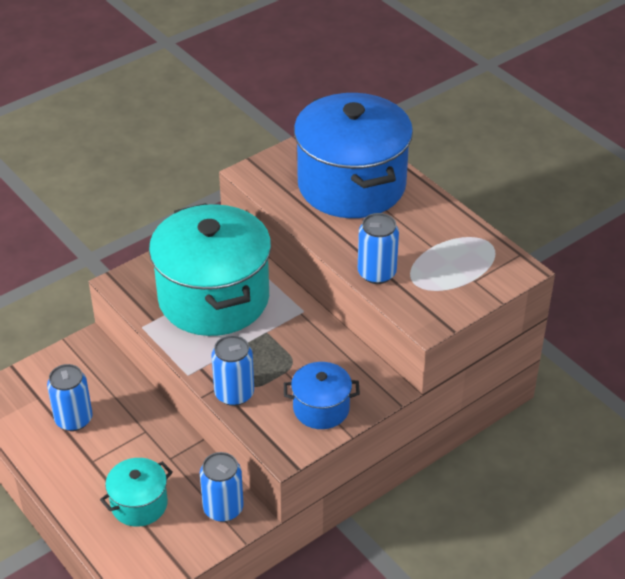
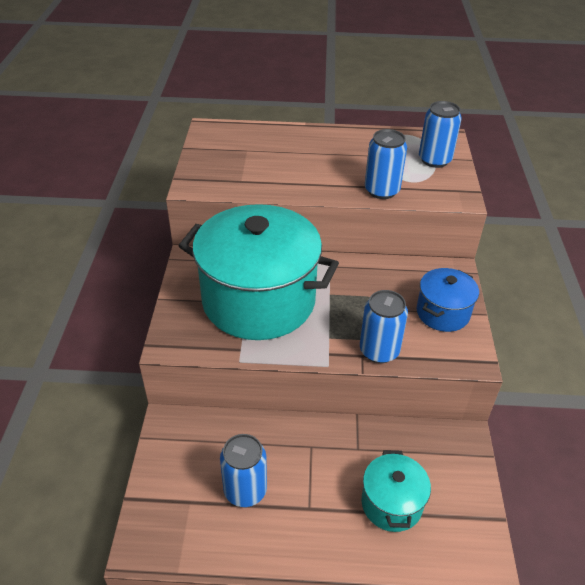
camera: 50 degrees left, 0 degrees up
(223, 508) = (444, 447): blue can -> blue can (434, 160)
(351, 185) = (274, 152): blue pot -> none

